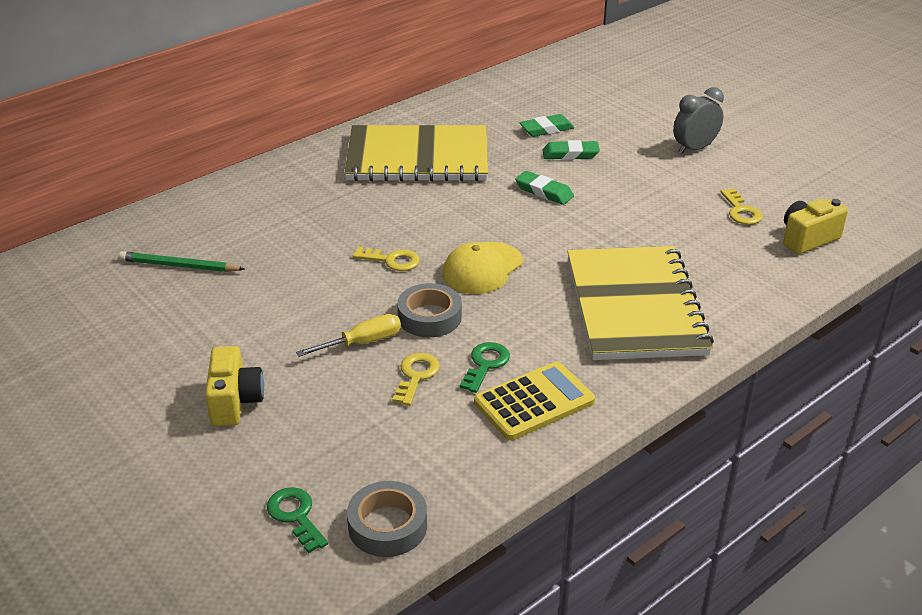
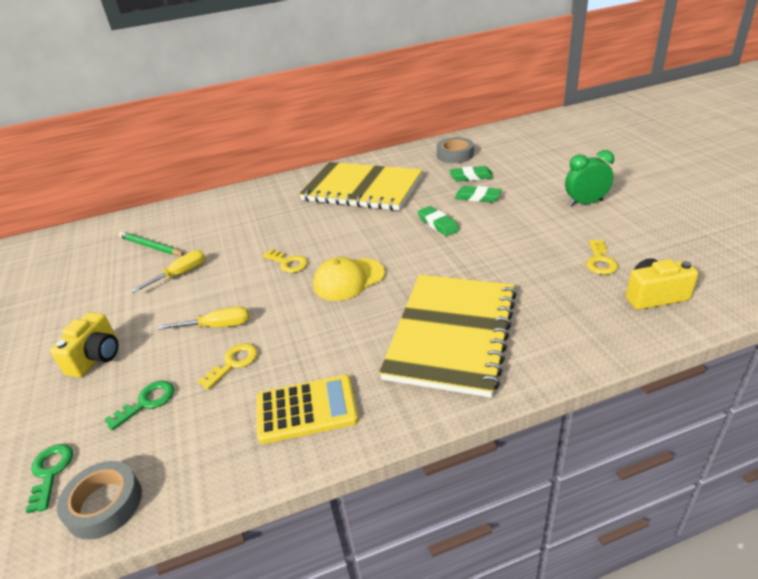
camera: 25 degrees right, 0 degrees up
(256, 294) = (180, 274): none -> yellow screwdriver
(429, 317) = (280, 314): grey tape -> grey tape (455, 155)
(485, 364) = (292, 364): green key -> green key (147, 402)
(694, 149) = (585, 203): grey clock -> green clock

